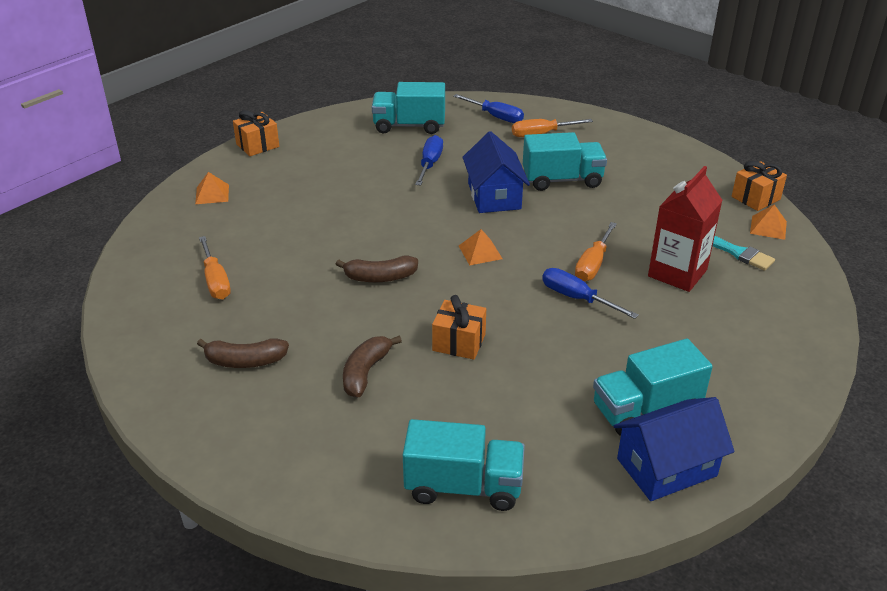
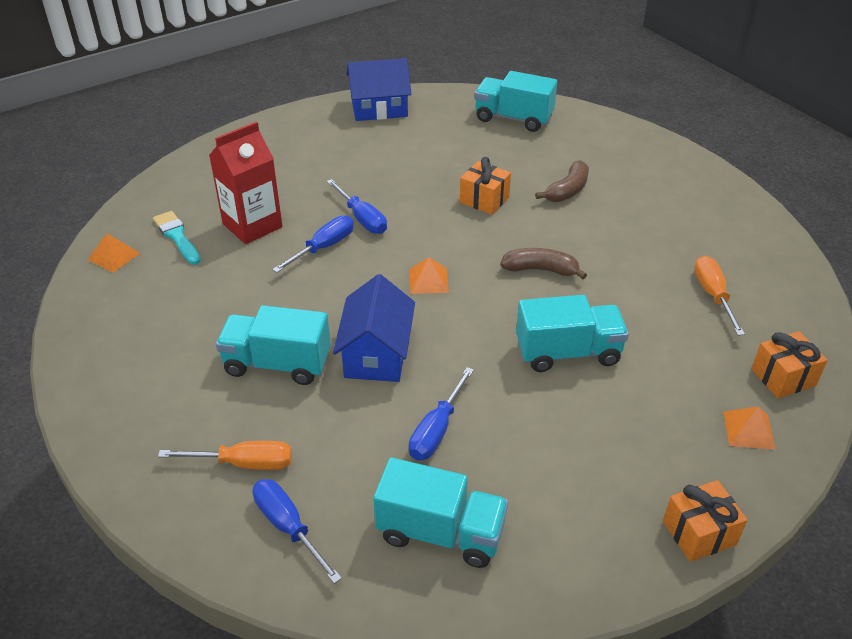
camera: 165 degrees left, 5 degrees up
(245, 361) = (669, 214): brown banana -> none
(593, 264) = (323, 247): orange screwdriver -> blue screwdriver
(646, 409) = (367, 137): turquoise truck -> turquoise truck (568, 352)
(755, 198) = (82, 293): orange gift -> orange gift (783, 377)

